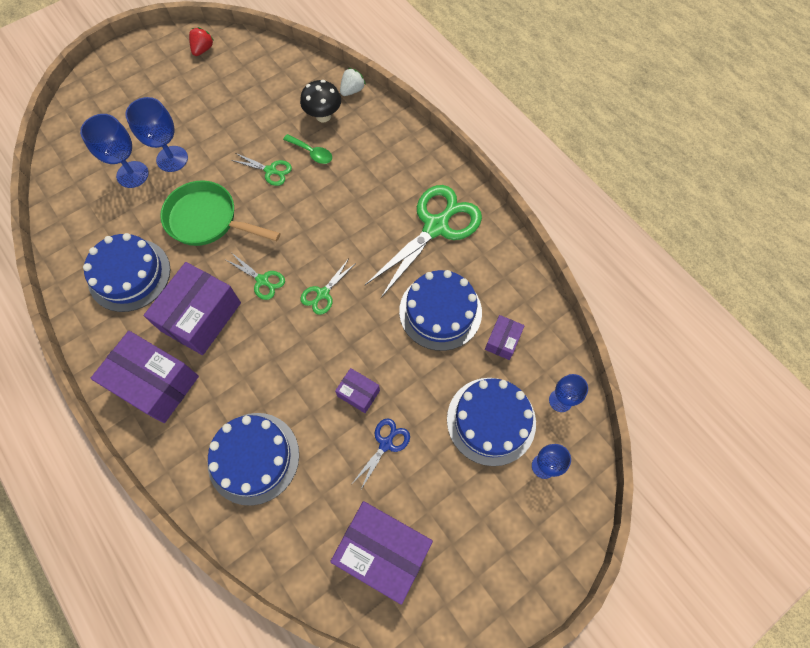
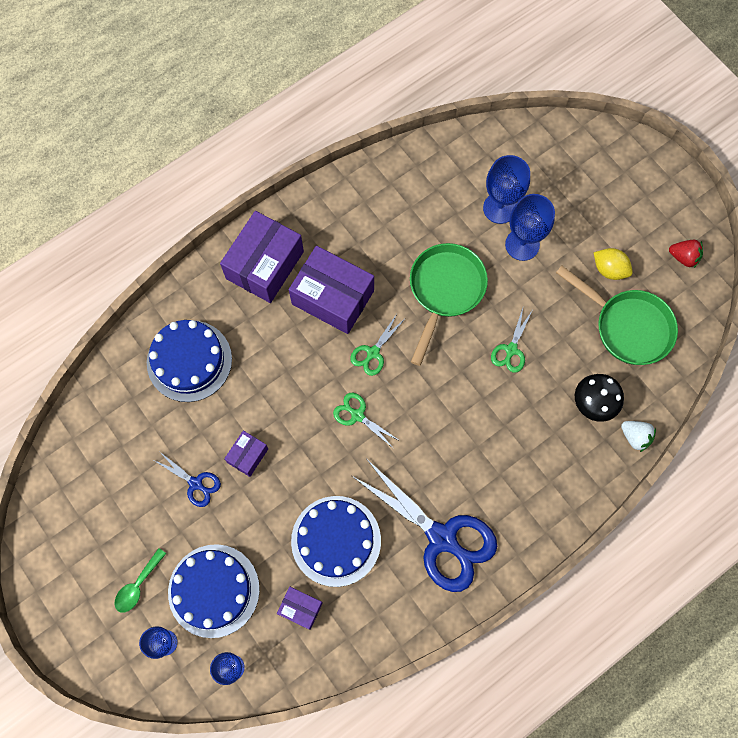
camera: 90 degrees right, 5 degrees up
(129, 274) = (379, 224): blue cake -> none
(206, 98) = (609, 269): none -> yellow lemon
(258, 89) = (627, 326): none -> green pan
(312, 153) = (538, 394): green spoon -> green spoon (138, 585)
(383, 551) = (98, 482): purple box -> none
(436, 226) = (442, 538): green scissors -> blue scissors

